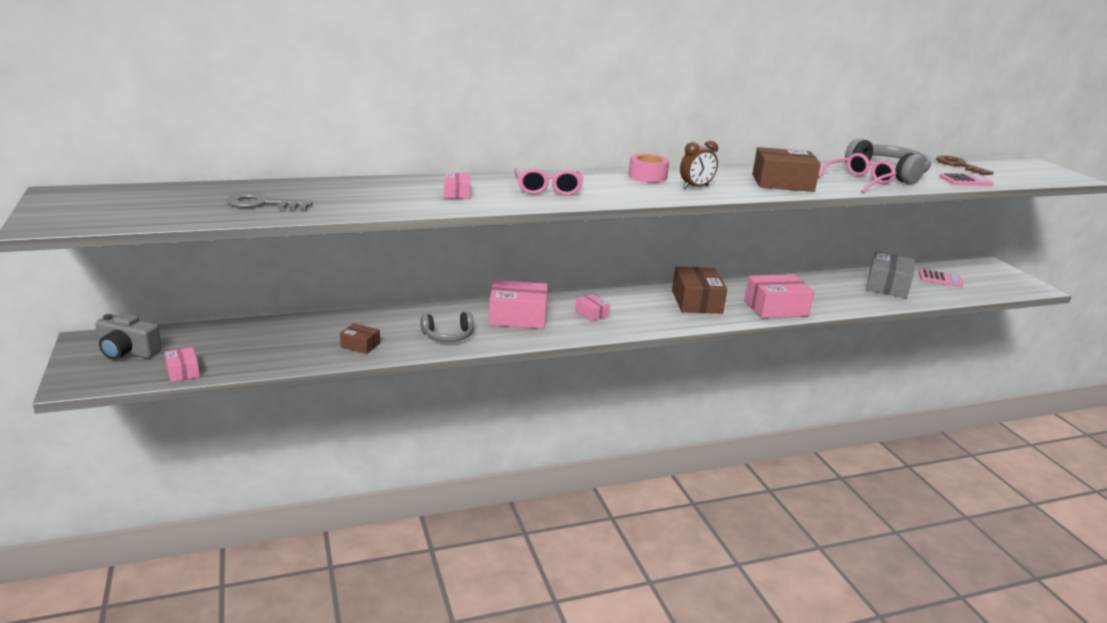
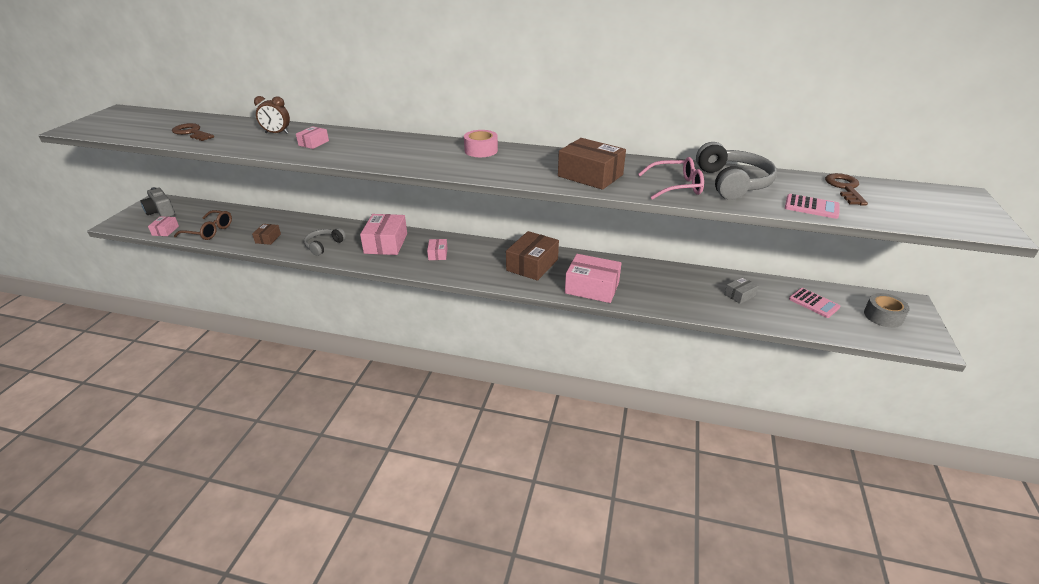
camera: 35 degrees right, 10 degrees up
(257, 356) = (209, 231): none -> brown glasses
(262, 204) = (192, 133): grey key -> brown key
(360, 345) = (268, 238): brown box -> brown box turned 45 degrees clockwise
(448, 336) = (324, 245): grey headphones -> grey headphones turned 105 degrees clockwise
(518, 317) = (386, 243): pink box -> pink box turned 60 degrees clockwise
(548, 189) = (380, 150): pink glasses -> none
(696, 187) = (500, 167): brown clock -> brown clock (277, 133)
(887, 285) = (739, 295): grey box -> grey box, size x0.51
(990, 277) = (883, 316): none -> grey tape

